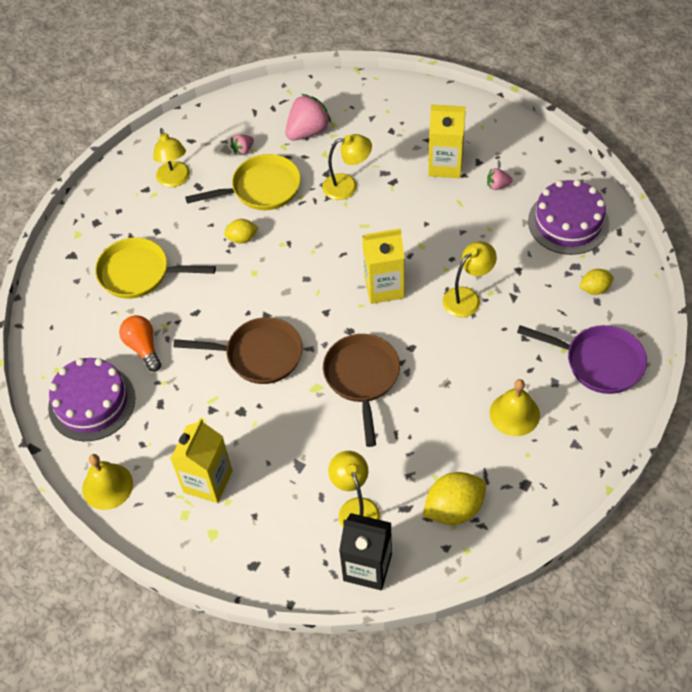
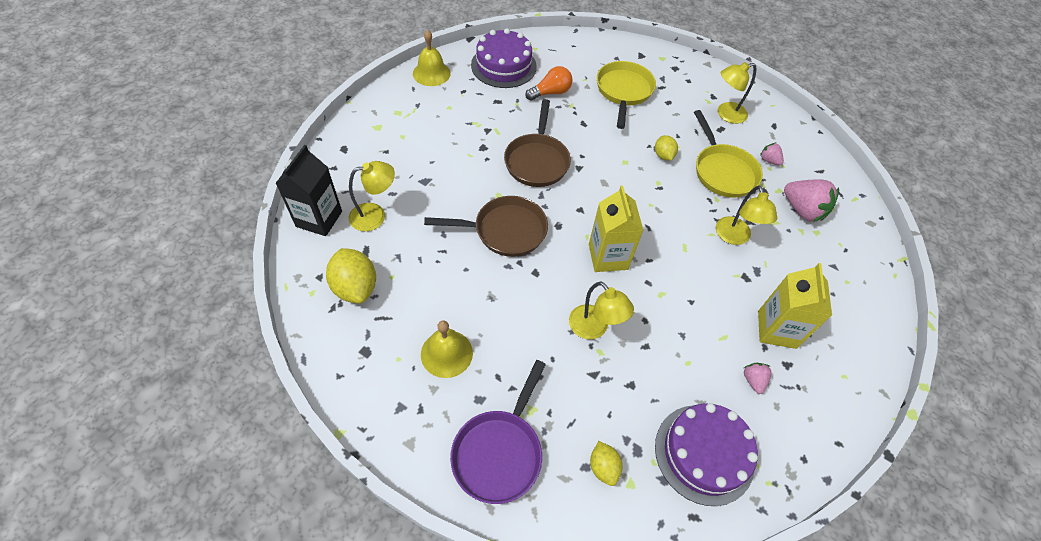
camera: 85 degrees right, 0 degrees up
(208, 481) = (422, 125): yellow carton -> none

